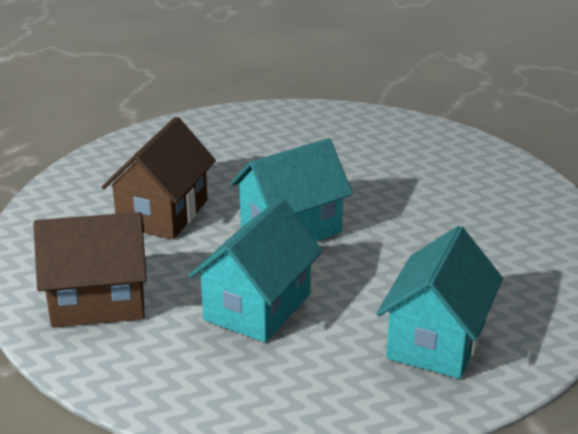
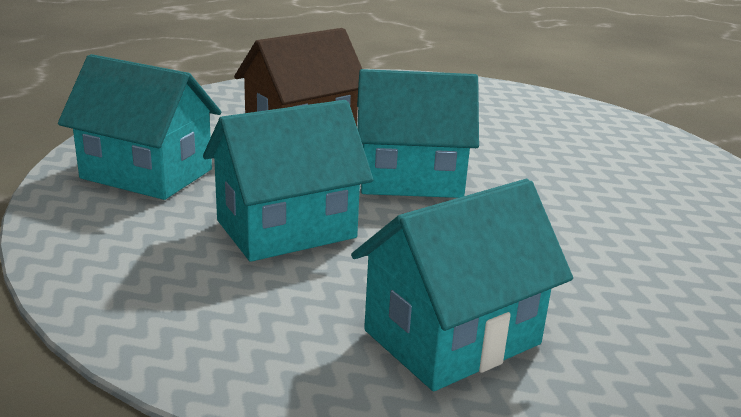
camera: 30 degrees right, 5 degrees down
(98, 302) = (147, 174): brown house -> turquoise house

